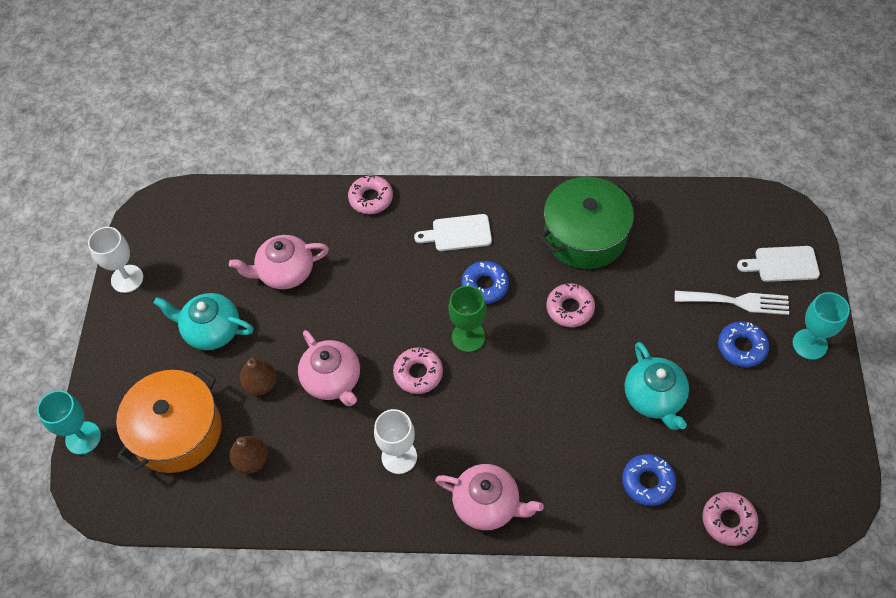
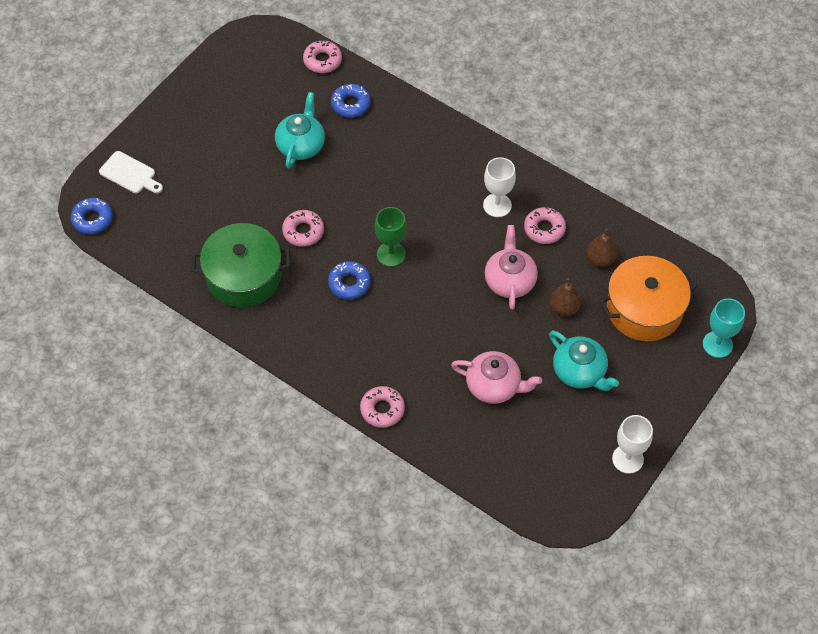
camera: 150 degrees left, 0 degrees up
(418, 373) = (445, 250): pink donut -> pink donut (544, 229)
(458, 233) = (336, 336): white cutting board -> none
(487, 504) = (460, 147): pink teapot -> none
(737, 302) = (186, 169): white fork -> none
(741, 347) = (215, 141): blue donut -> blue donut (92, 219)
(810, 344) = (170, 118): turquoise goblet -> none

